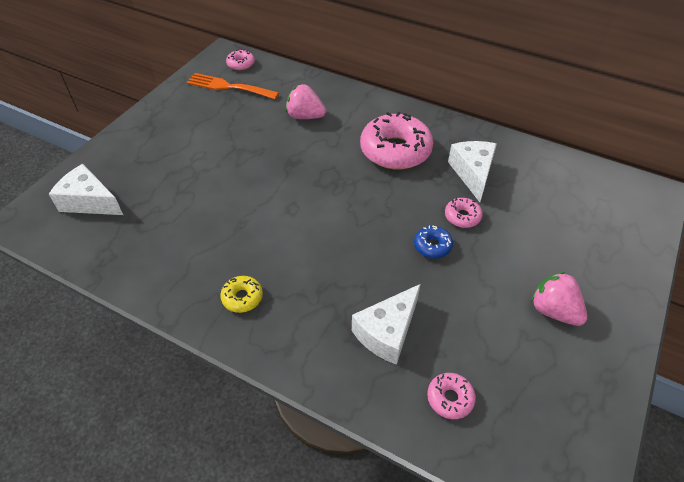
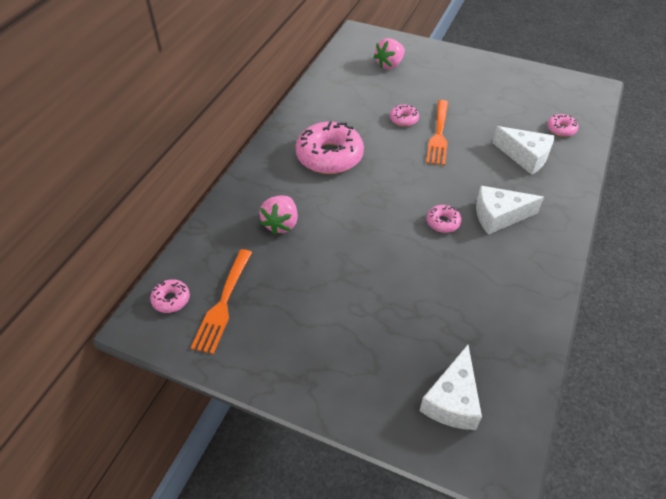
camera: 95 degrees left, 0 degrees up
(242, 297) = (528, 240): yellow donut -> none
(284, 226) = (443, 222): none -> pink donut
(432, 246) = (438, 135): blue donut -> orange fork
(472, 173) = (353, 112): white cheese -> white cheese (499, 216)
(553, 310) = (477, 84): pink strawberry -> pink strawberry (389, 65)

